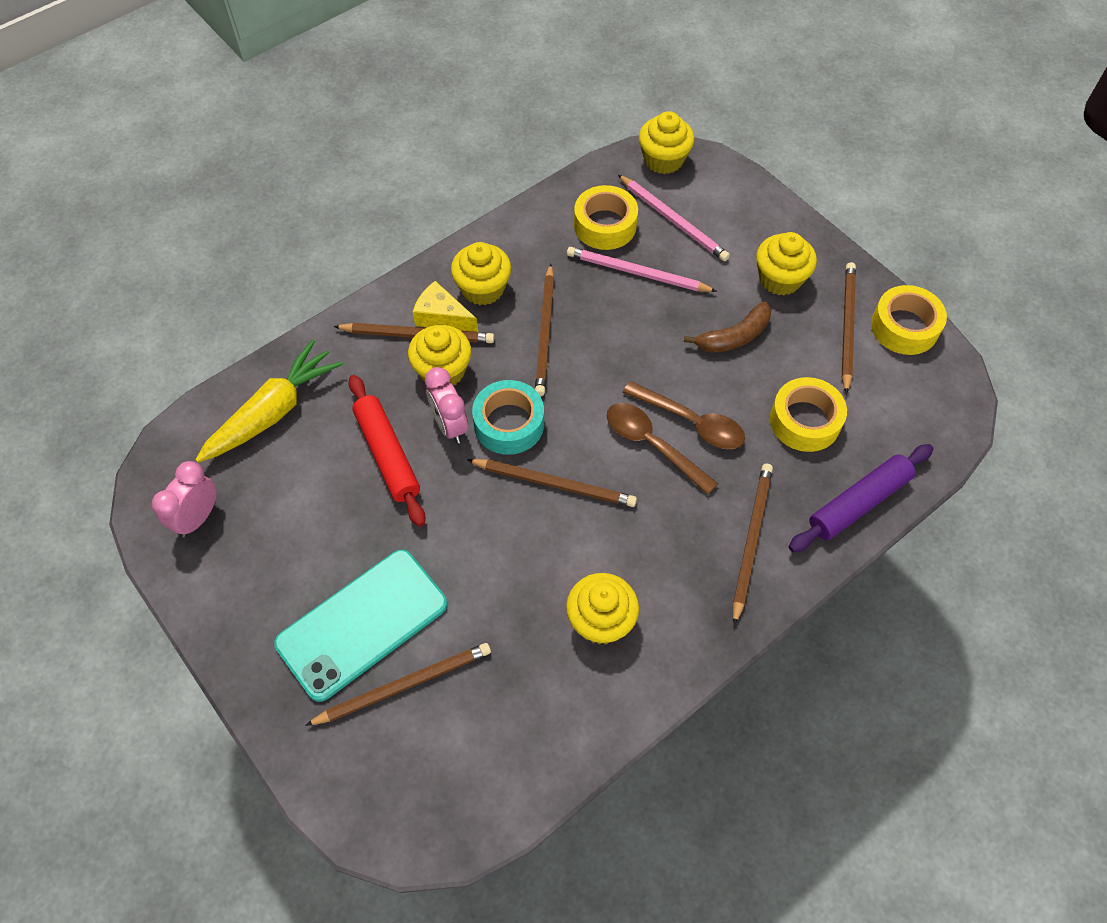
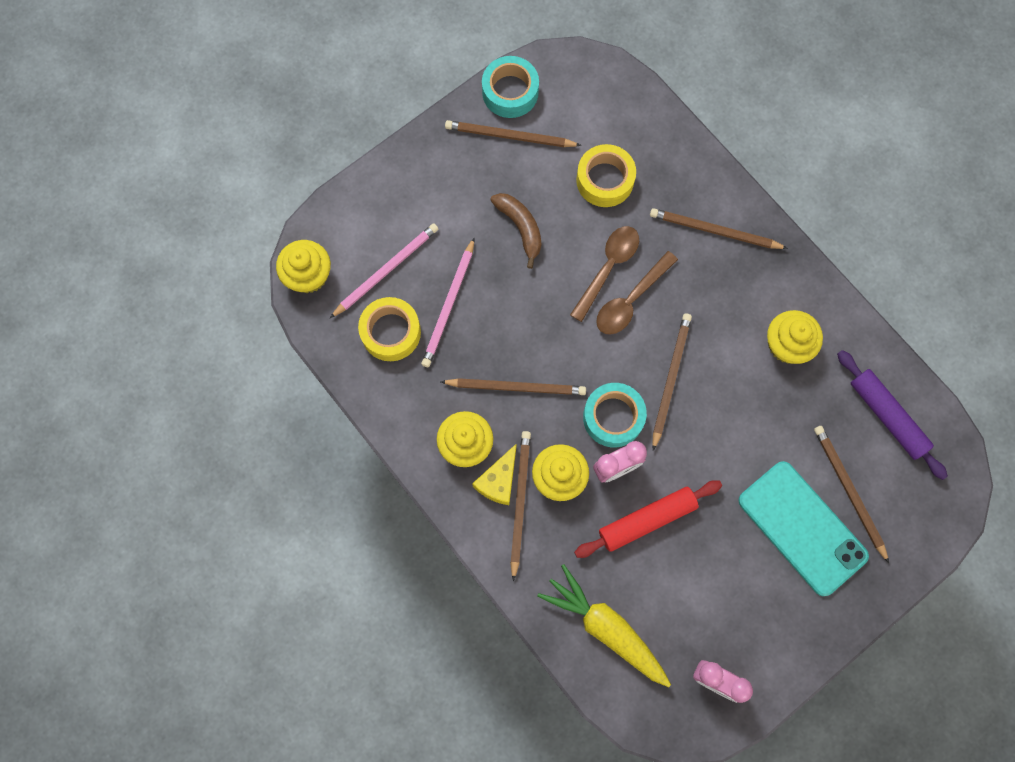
camera: 90 degrees left, 15 degrees up
(780, 279) = (457, 184): yellow cupcake -> none
(859, 503) = (679, 149): purple rolling pin -> purple rolling pin (887, 416)
(904, 327) = (510, 92): yellow tape -> turquoise tape

